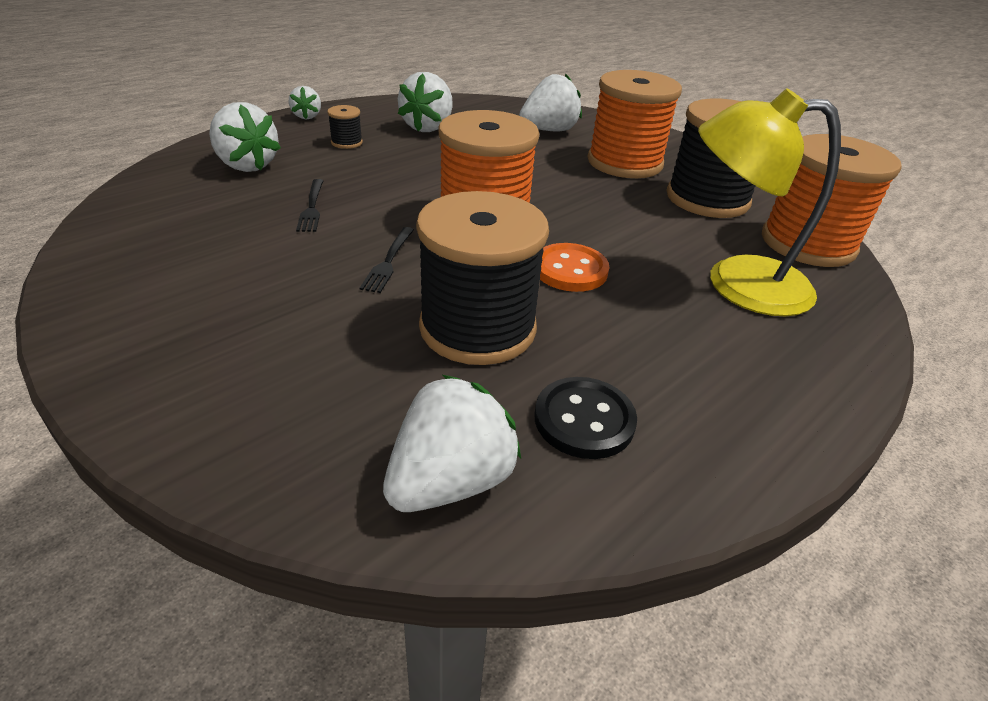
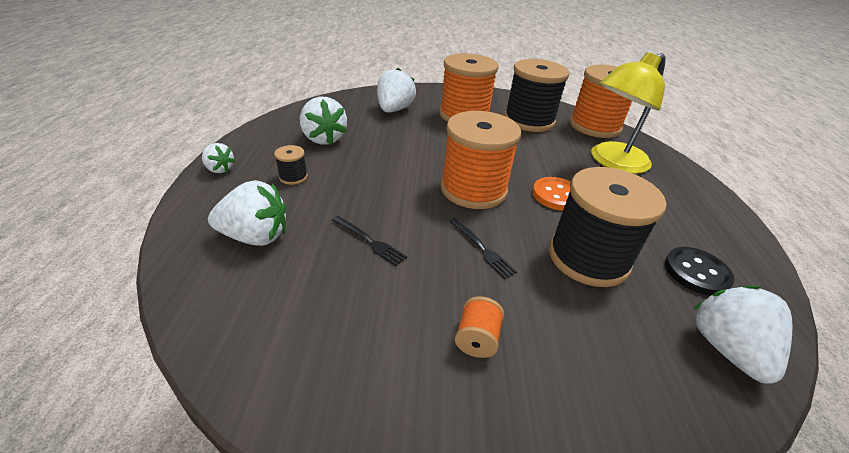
camera: 45 degrees left, 0 degrees up
(252, 305) = (477, 339): none -> orange spool

